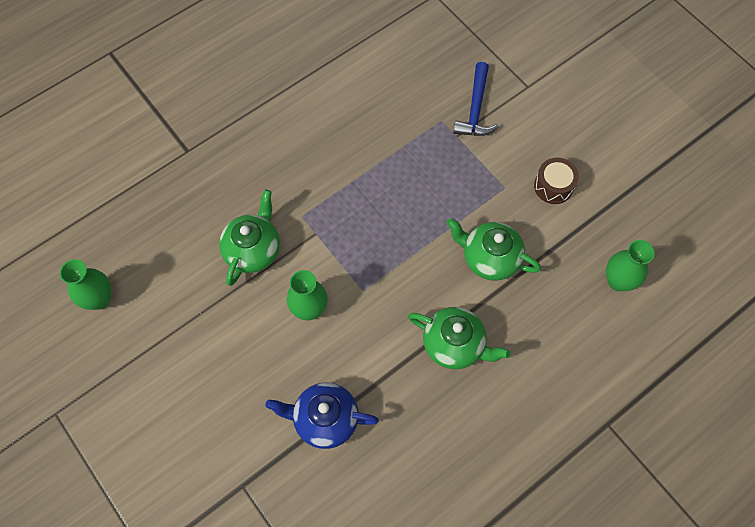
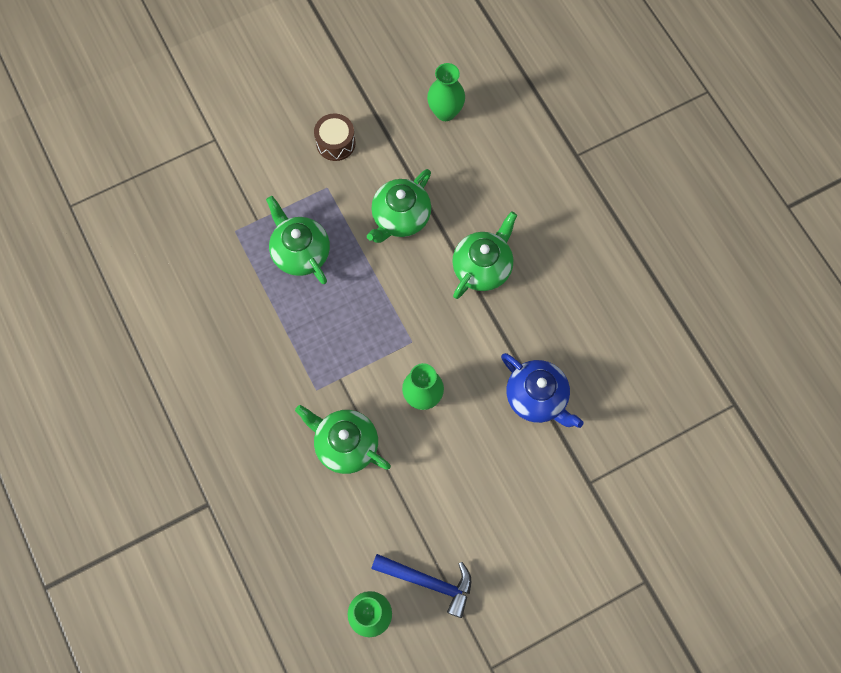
camera: 80 degrees left, 5 degrees up
(325, 419) = (537, 397): blue teapot -> blue teapot turned 60 degrees counterclockwise
(433, 177) = (300, 252): none -> green teapot
(475, 109) = (229, 195): blue hammer -> blue hammer (429, 582)

